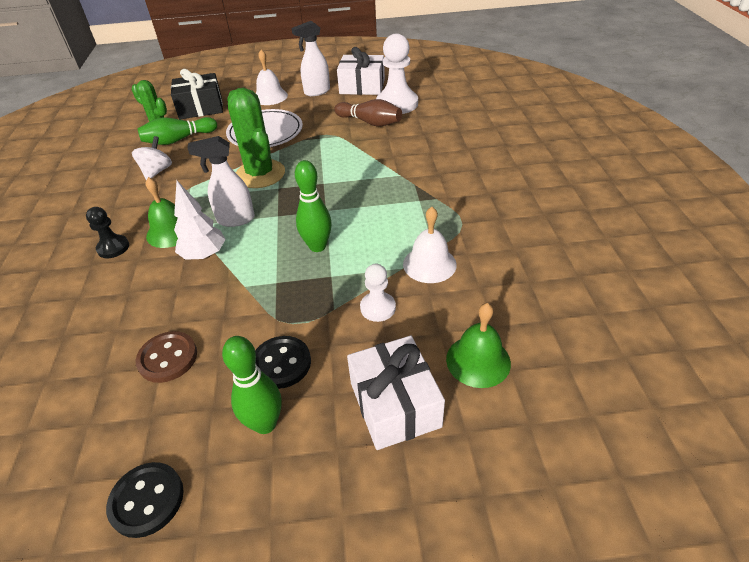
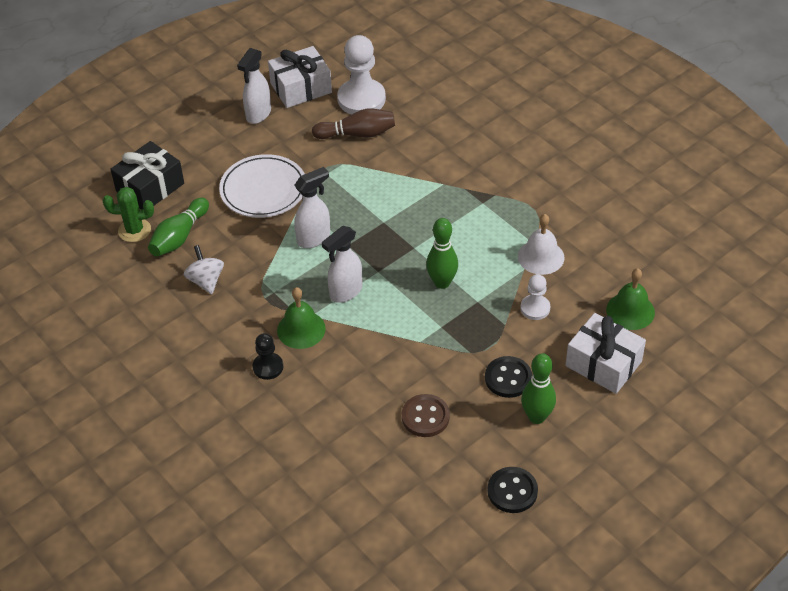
camera: 35 degrees left, 5 degrees up
(204, 255) = (357, 334): white tree -> none
(260, 174) = (314, 238): green cactus -> white spray bottle
(270, 97) = (212, 141): white bell -> none

